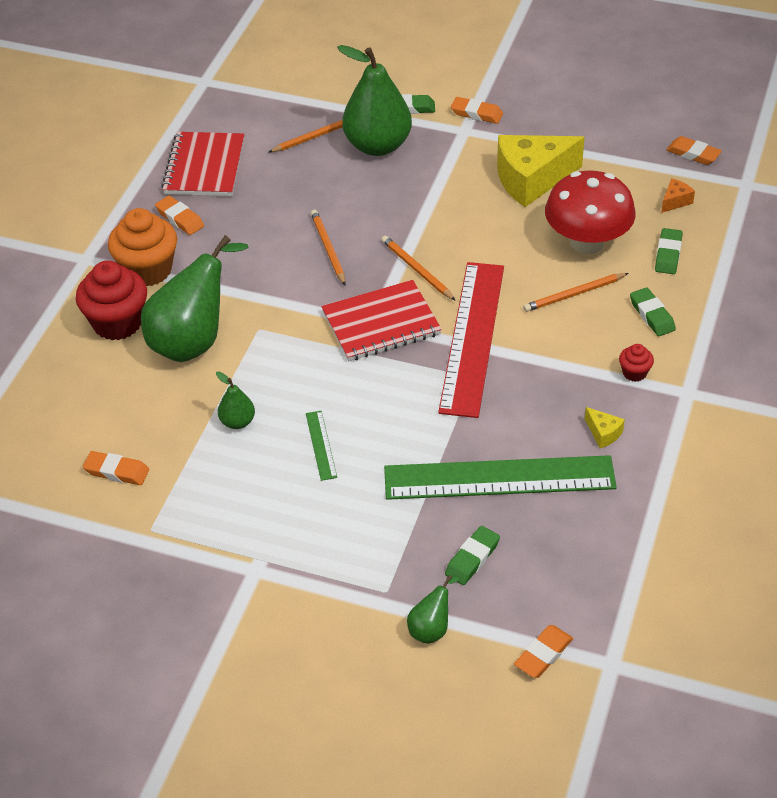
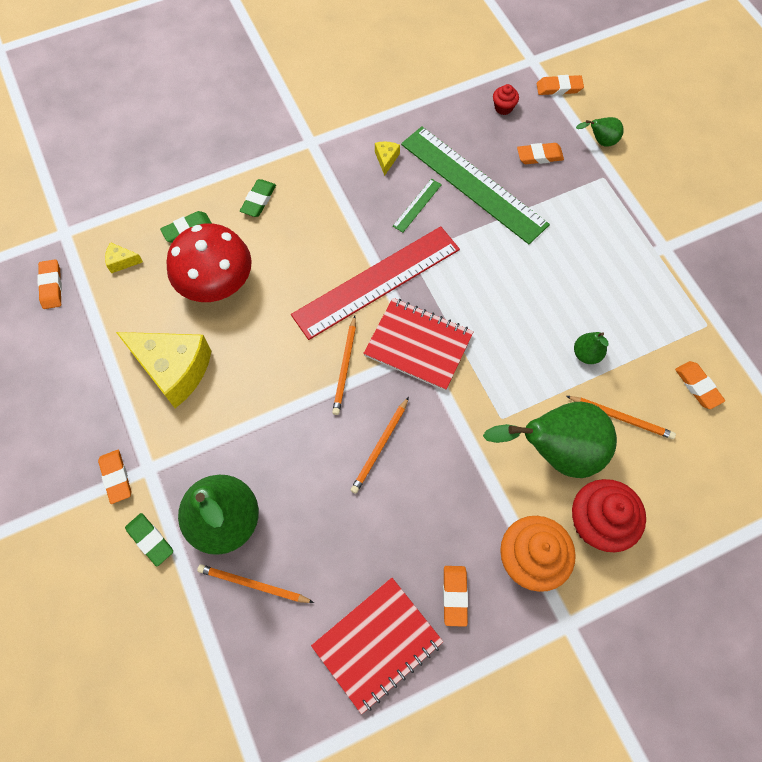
camera: 135 degrees left, 20 degrees up
(321, 445) = (550, 291): green ruler -> green ruler (417, 205)
(472, 558) = (539, 156): green eraser -> orange eraser
(574, 294) = (279, 254): orange pencil -> orange pencil (621, 417)
(634, 373) = (320, 176): red cupcake -> red cupcake (503, 108)
(675, 201) = (122, 261): orange cheese -> yellow cheese

